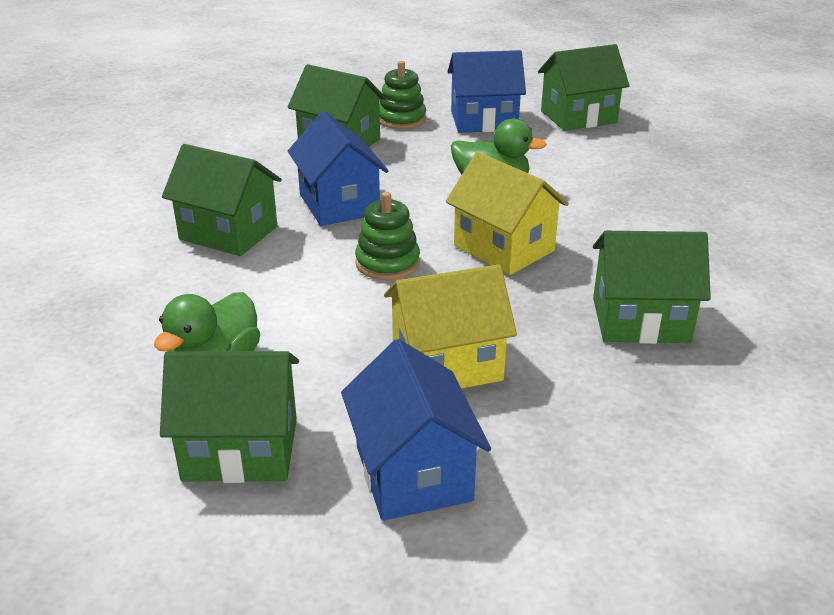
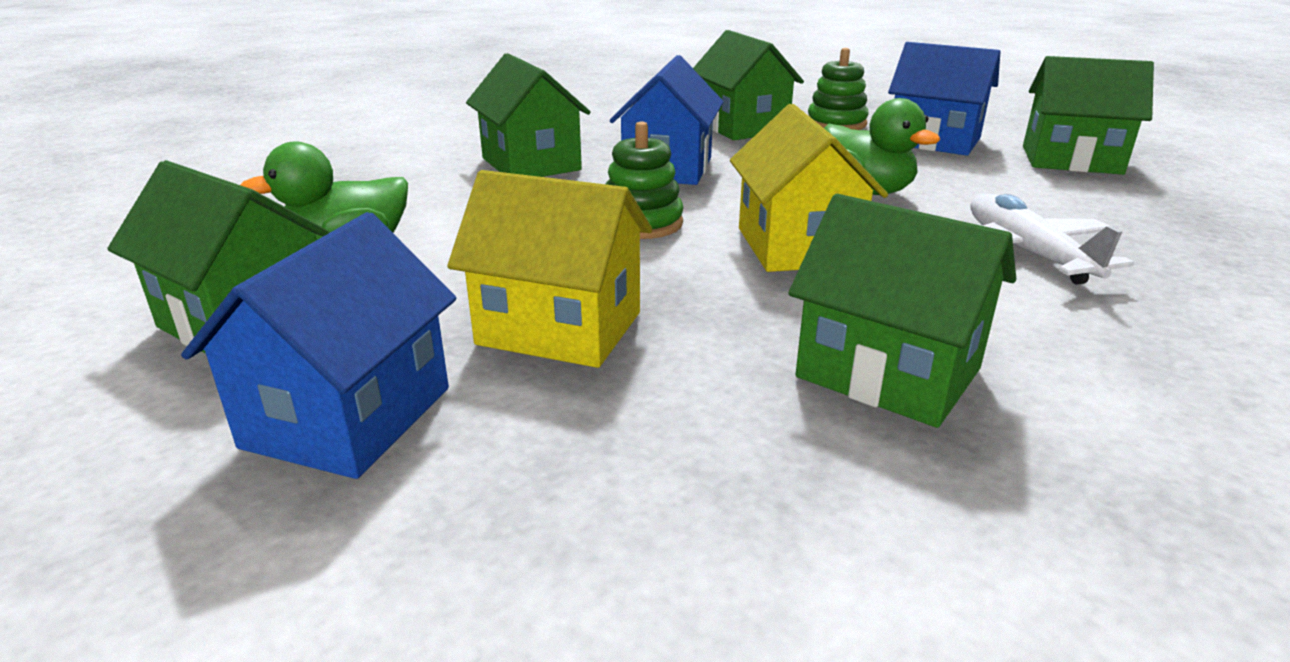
camera: 35 degrees right, 5 degrees down
(625, 209) = (1026, 253): none -> white plane

